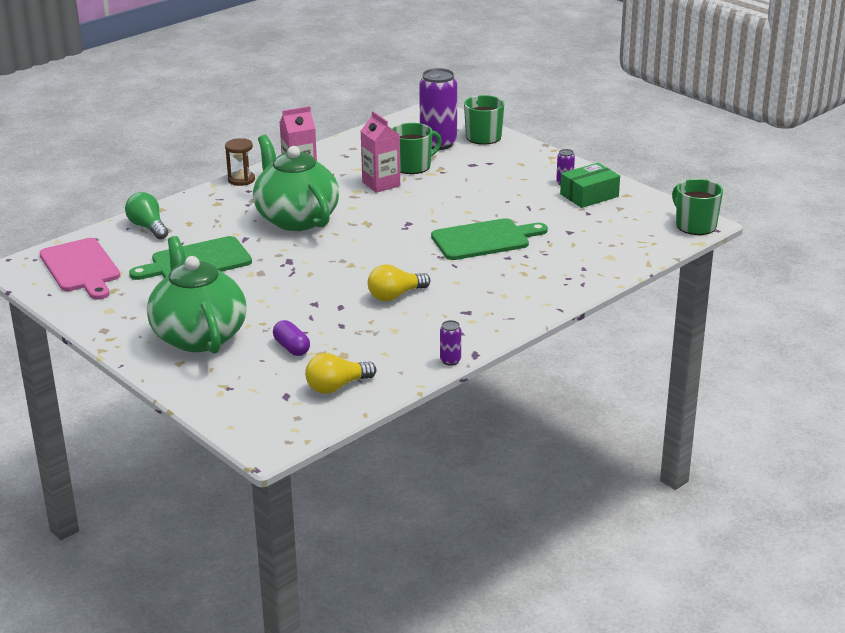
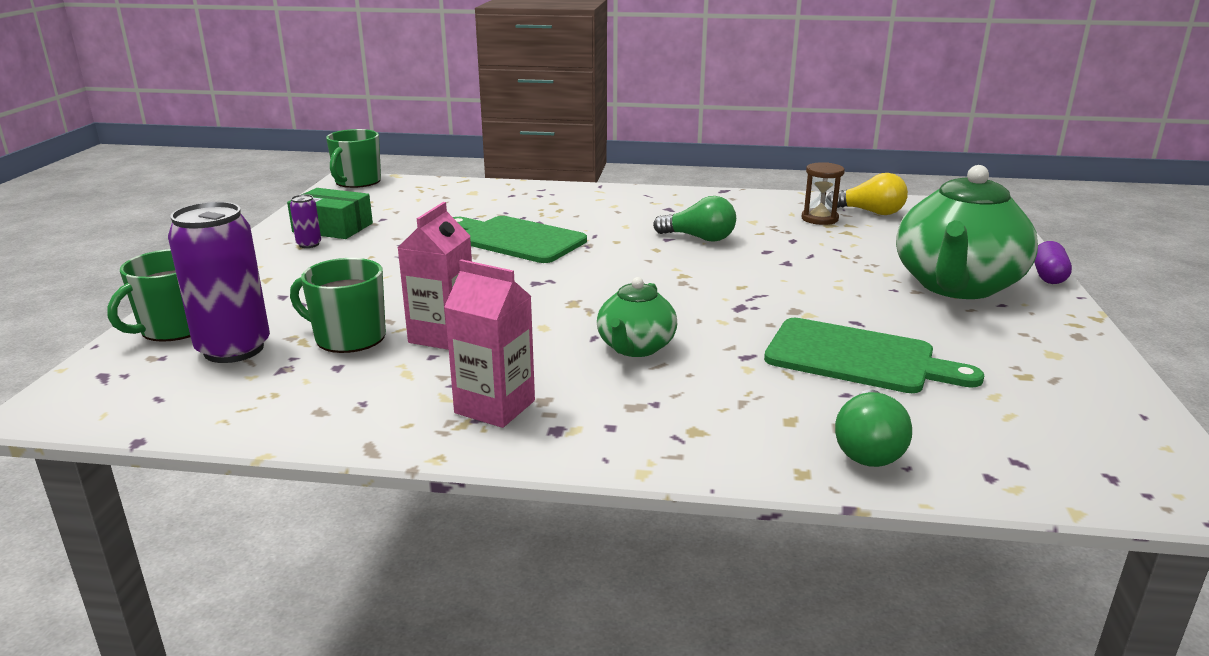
camera: 130 degrees left, 5 degrees down
(81, 268) = (1057, 433): pink cutting board -> none
(241, 180) = (583, 454): brown hourglass -> brown hourglass (819, 219)
(292, 348) = (869, 244): purple capsule -> purple capsule (1048, 276)
(296, 218) = (635, 348): green teapot -> green teapot, size x0.53
(395, 296) = (699, 238): yellow light bulb -> green light bulb
(450, 361) = (750, 194): purple can -> none

